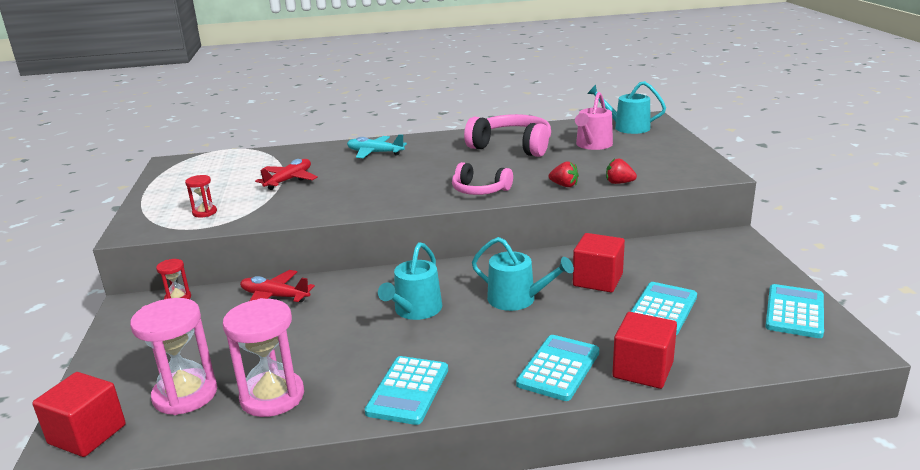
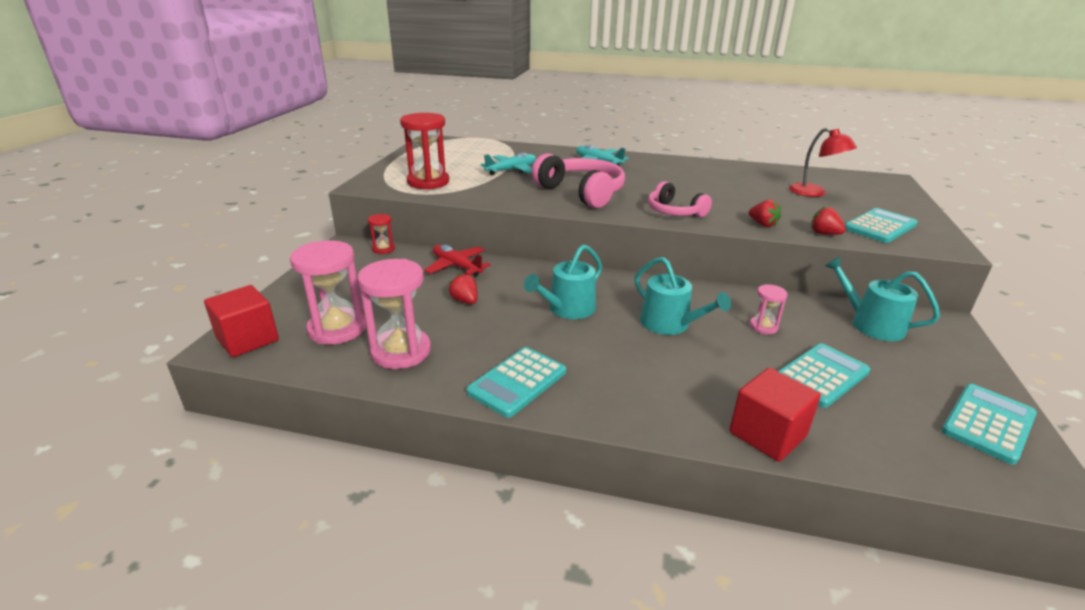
camera: 20 degrees right, 5 degrees up
(204, 212) = (428, 182): red hourglass -> red hourglass, size x2.00
(289, 180) = (511, 170): red plane -> turquoise plane
(306, 329) = (465, 301): none -> red strawberry
(512, 147) = (729, 180): pink headphones -> pink headphones (581, 192)
(559, 368) = (675, 405): turquoise calculator -> turquoise calculator (879, 227)
(592, 145) = (814, 193): pink watering can -> red lamp
(597, 280) = (763, 327): red cube -> pink hourglass
(627, 127) = (861, 183): turquoise watering can -> turquoise watering can (871, 324)

